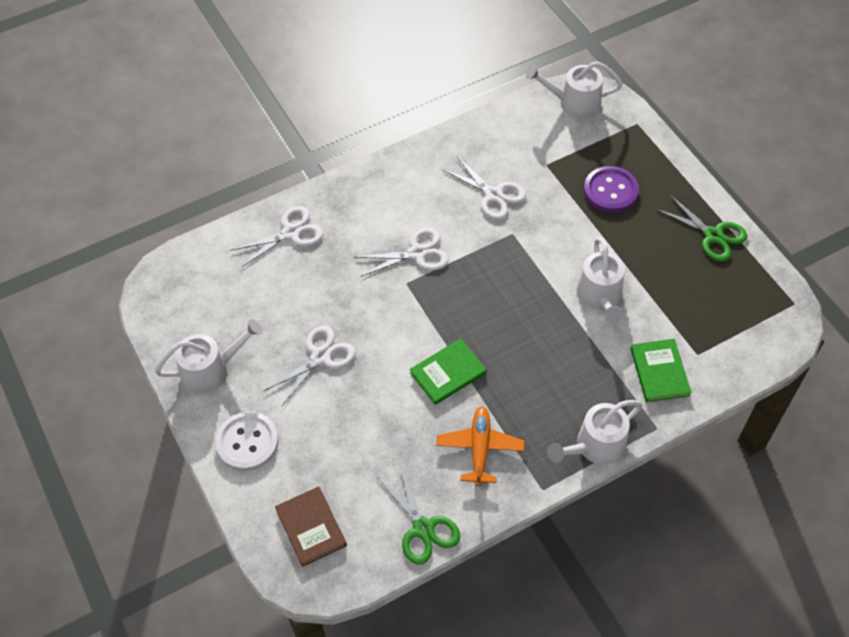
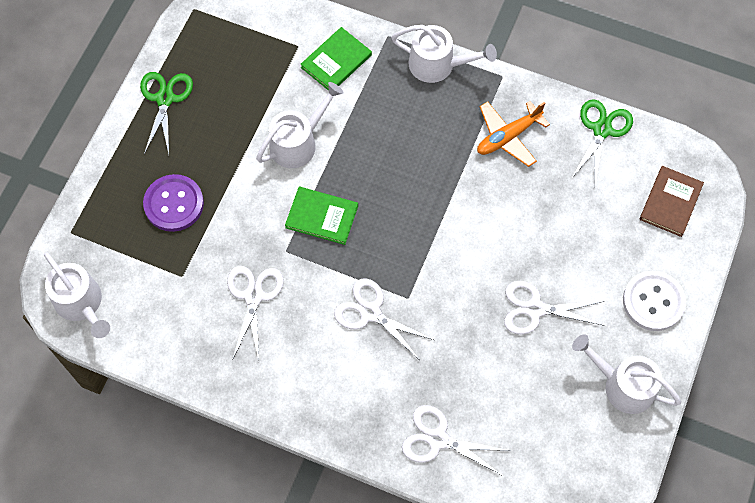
camera: 130 degrees left, 10 degrees up
(448, 373) = (465, 203): green book -> green book (322, 216)

